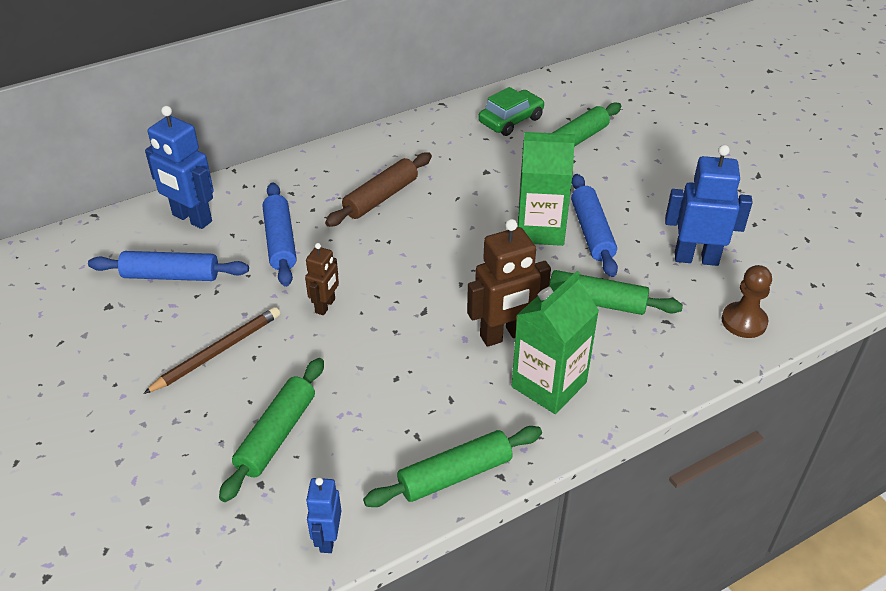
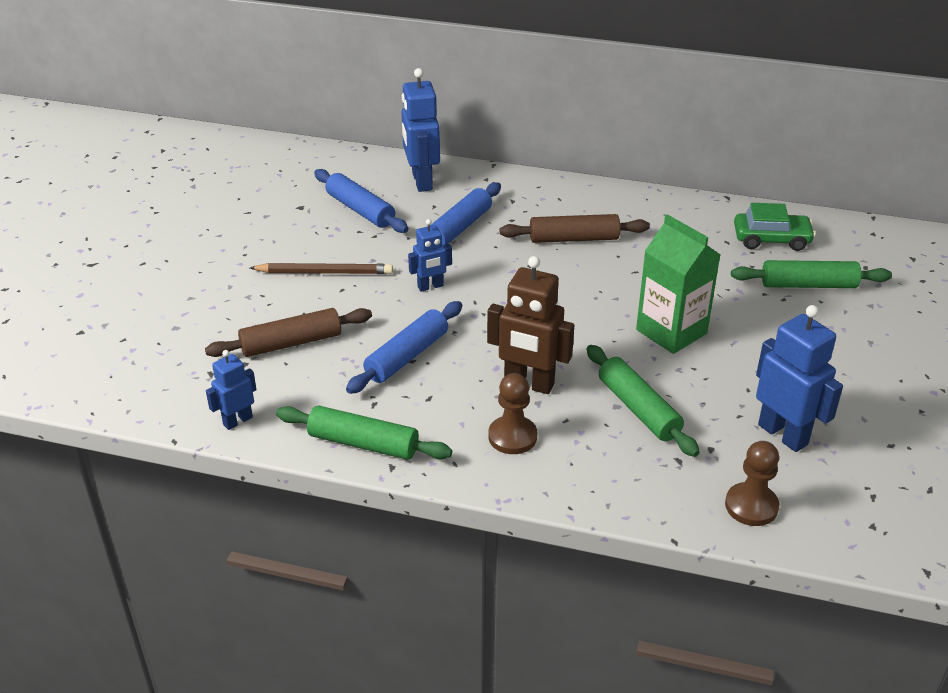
camera: 45 degrees right, 5 degrees down
(276, 435) = (291, 343): green rolling pin -> brown rolling pin
(325, 306) = (430, 286): brown robot -> blue robot
(549, 384) = (512, 437): green carton -> brown pawn
(591, 232) = (714, 359): blue rolling pin -> blue rolling pin (407, 356)

